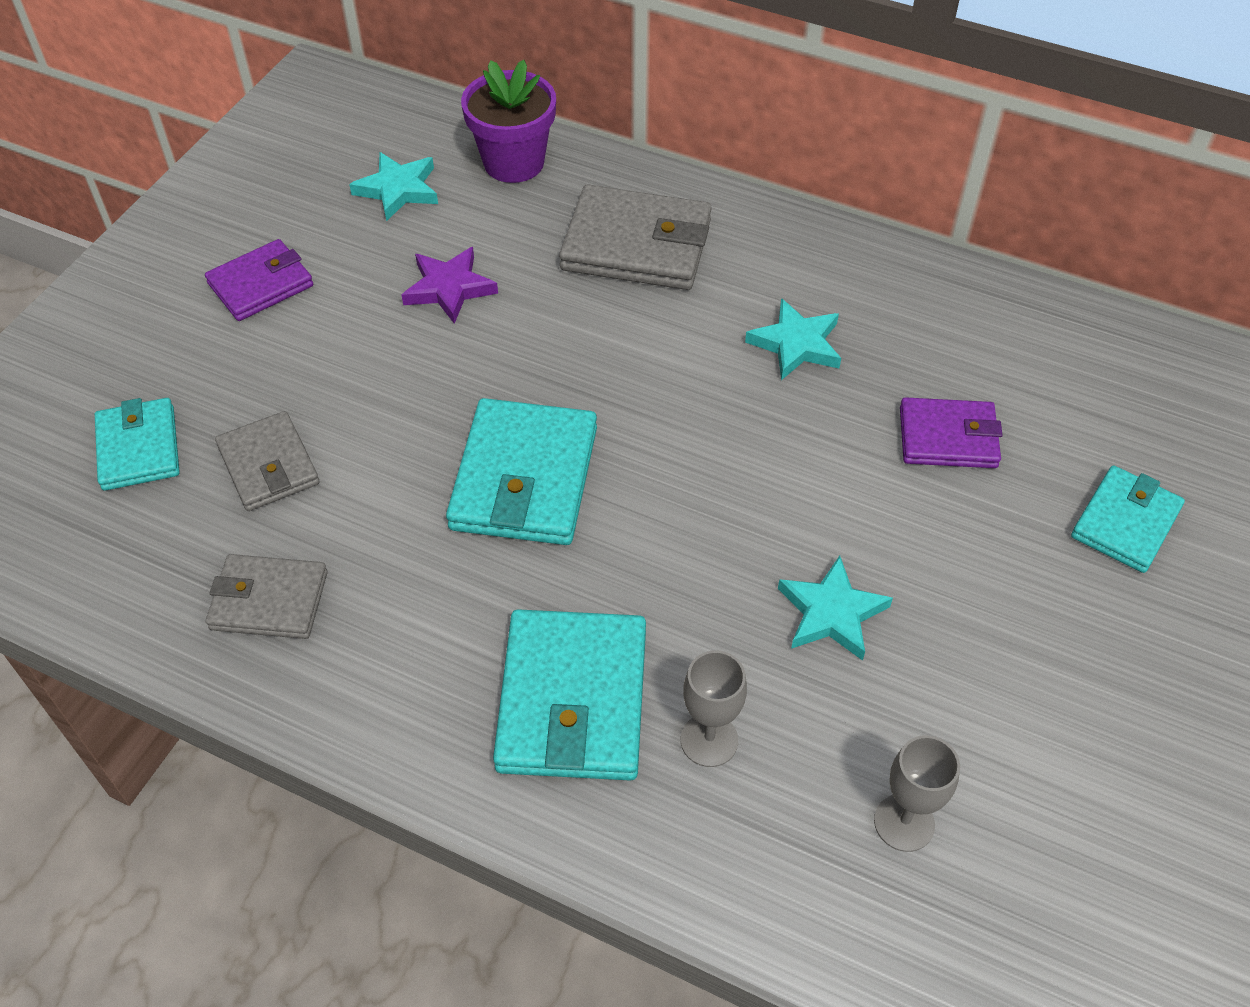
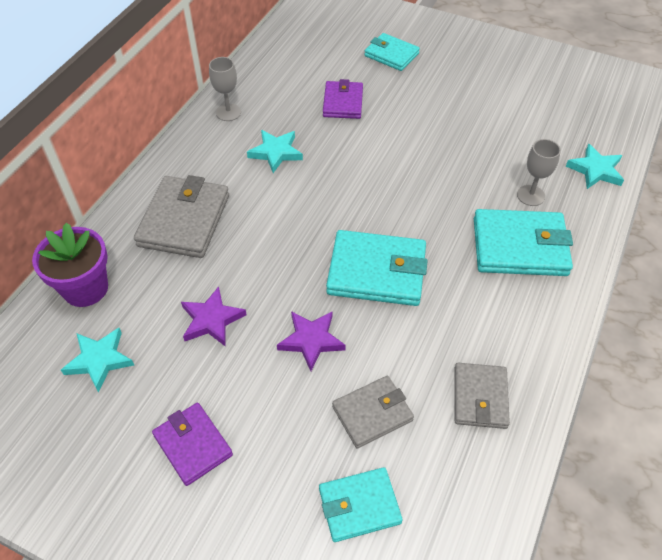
camera: 90 degrees left, 0 degrees up
(401, 397) = (311, 340): none -> purple star
(831, 613) = (453, 150): turquoise star -> turquoise star (595, 170)
(904, 823) = (556, 135): grey goblet -> grey goblet (228, 112)

